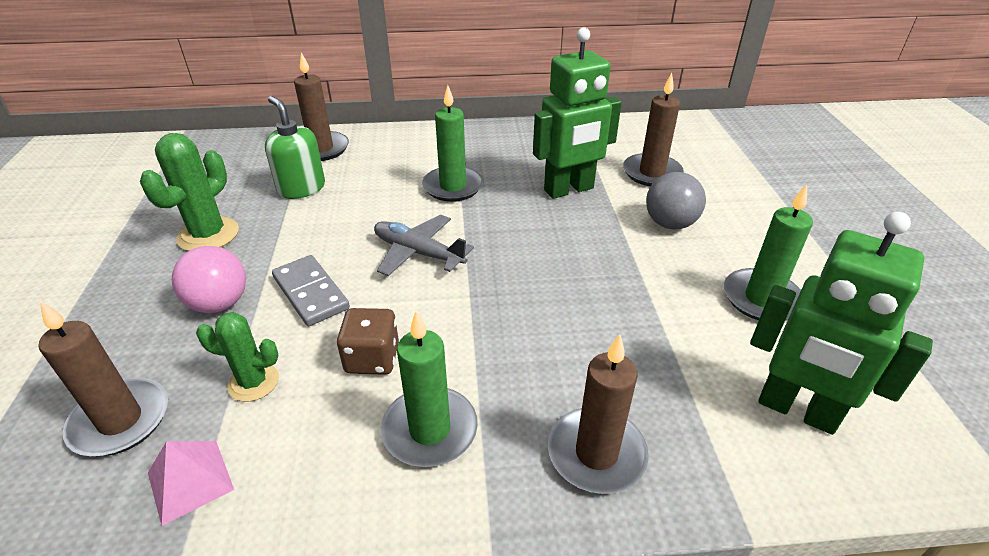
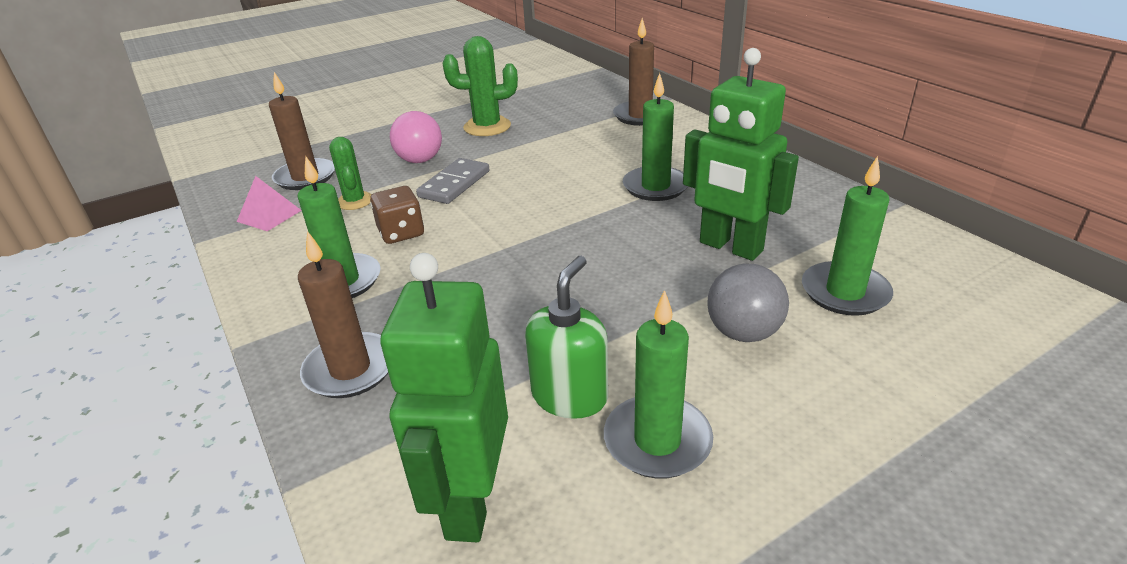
camera: 65 degrees right, 5 degrees down
(301, 188) = (576, 131): green soap dispenser -> green soap dispenser (570, 396)
(418, 253) = (540, 206): grey plane -> none
(652, 173) = (844, 292): brown candle -> green candle

